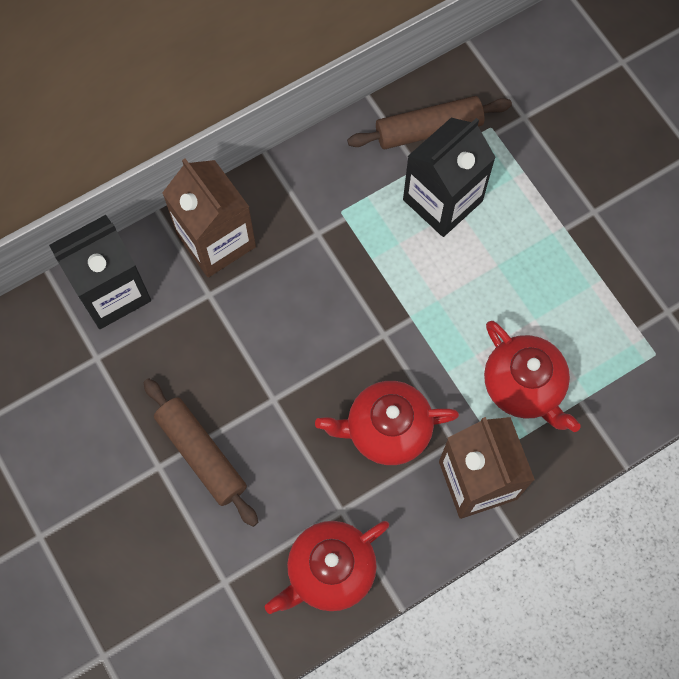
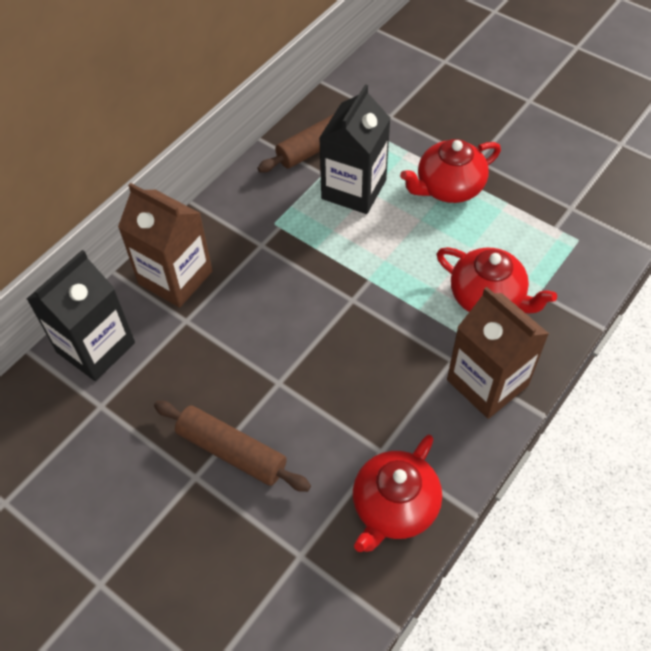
camera: 20 degrees left, 15 degrees down
(386, 429) = (389, 371): red teapot -> red teapot (448, 187)

